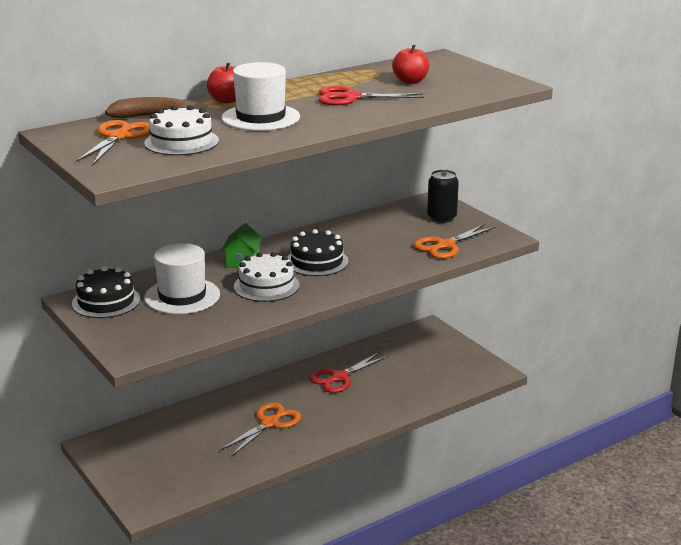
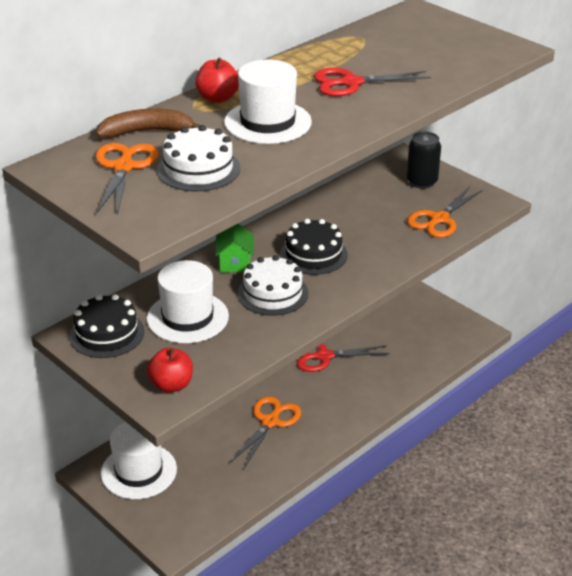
camera: 10 degrees left, 10 degrees up
(135, 448) = (139, 471): none -> white hat
(339, 377) = (324, 356): red scissors -> red scissors turned 45 degrees clockwise
(410, 81) = (402, 52): red apple -> red apple (171, 385)

